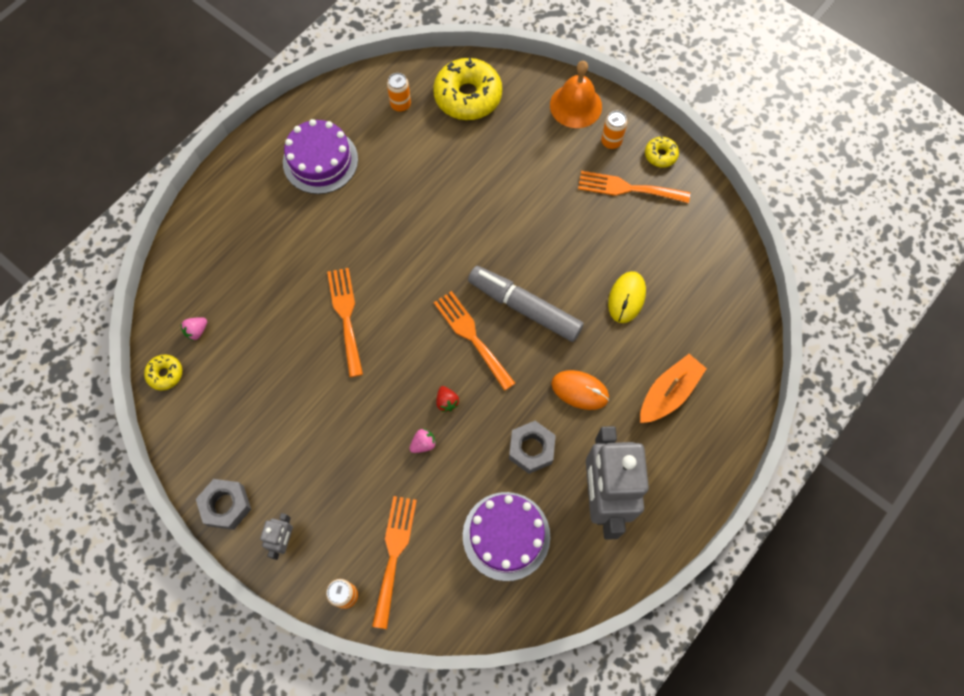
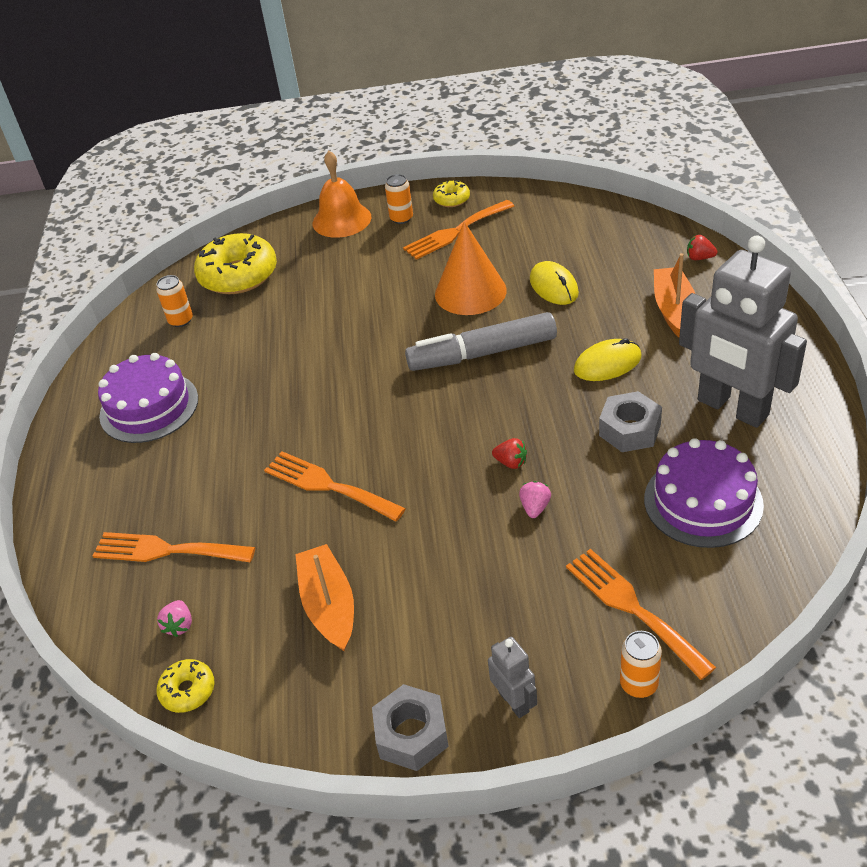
camera: 40 degrees left, 25 degrees down
(268, 394) = (329, 605): none -> orange boat
(471, 336) = (466, 405): orange fork -> orange fork (166, 550)
(575, 251) = (470, 292): none -> orange cone
(580, 390) = (607, 364): orange mouse -> yellow mouse
(741, 369) = (699, 258): none -> red strawberry

